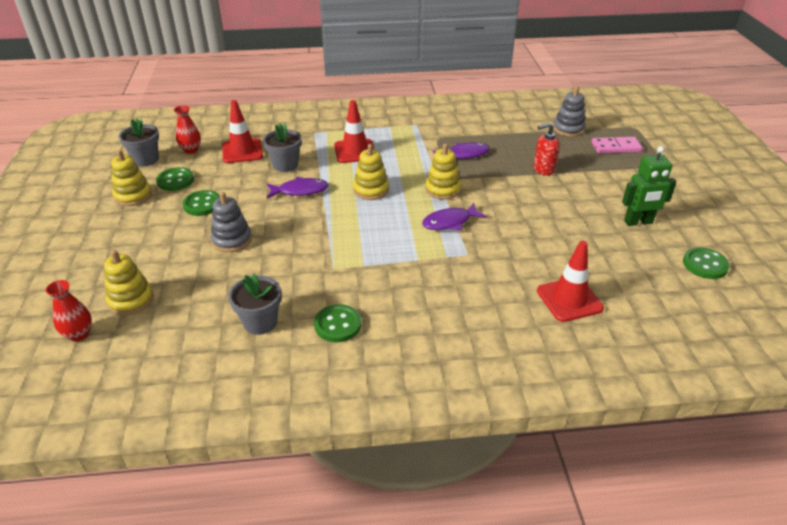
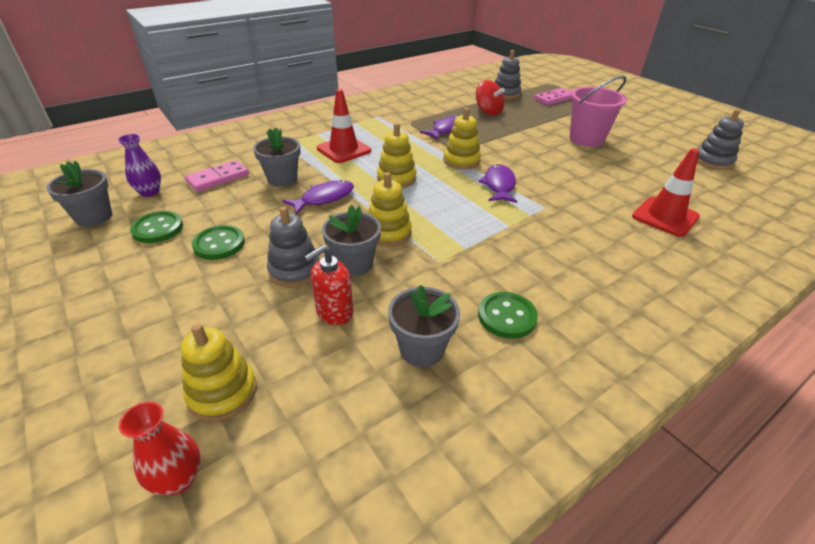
camera: 30 degrees left, 0 degrees up
(133, 196) = (110, 262): yellow stacking toy -> yellow stacking toy (388, 233)
(191, 150) = (149, 192): red vase -> purple vase
(242, 151) = (218, 178): red traffic cone -> pink domino
(273, 249) = (354, 264): none -> grey flower pot
(450, 222) = (499, 185): purple fish -> purple fish turned 150 degrees clockwise
(526, 145) = (488, 111): none -> red spinning top
(543, 169) = (523, 126): red soap dispenser -> red soap dispenser (334, 313)
(592, 201) = (586, 139): none -> pink bucket
(638, 222) = (635, 145): green robot -> none
(705, 265) = (713, 161): green button -> grey stacking toy

